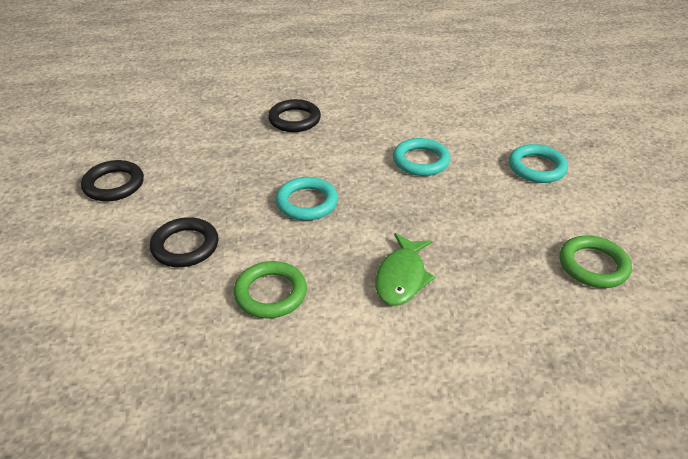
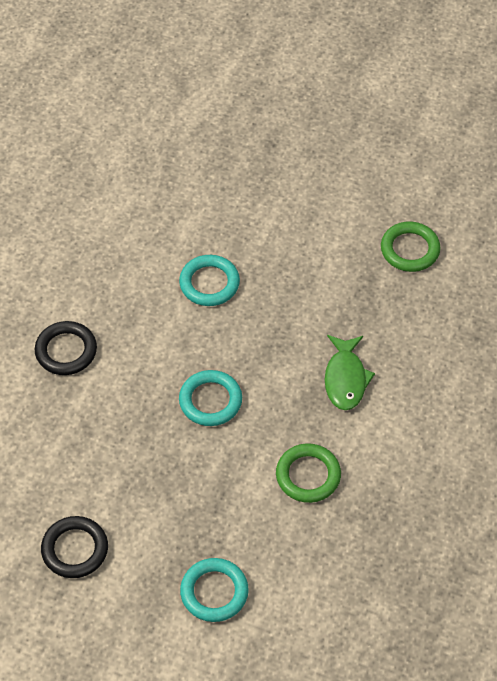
camera: 60 degrees left, 15 degrees up
(185, 246) = (210, 517): black ring -> none
(402, 277) = (345, 379): green fish -> green fish turned 45 degrees clockwise
(536, 167) = (277, 205): turquoise ring -> turquoise ring (214, 592)

